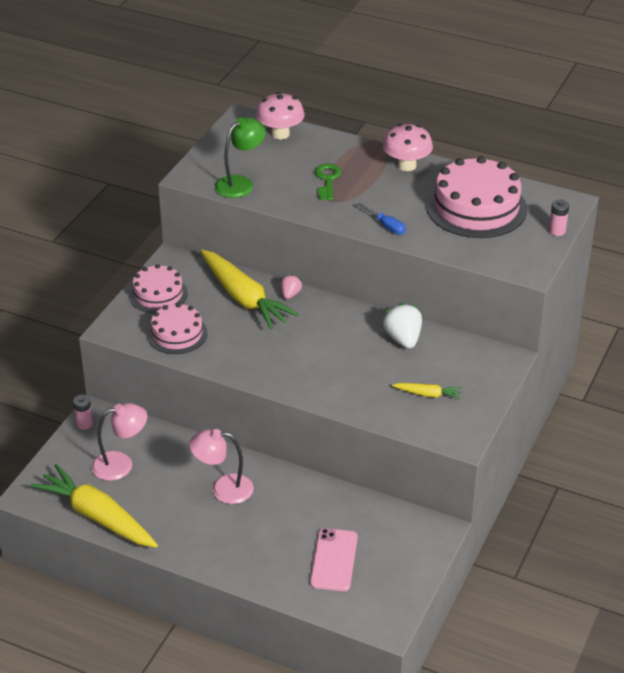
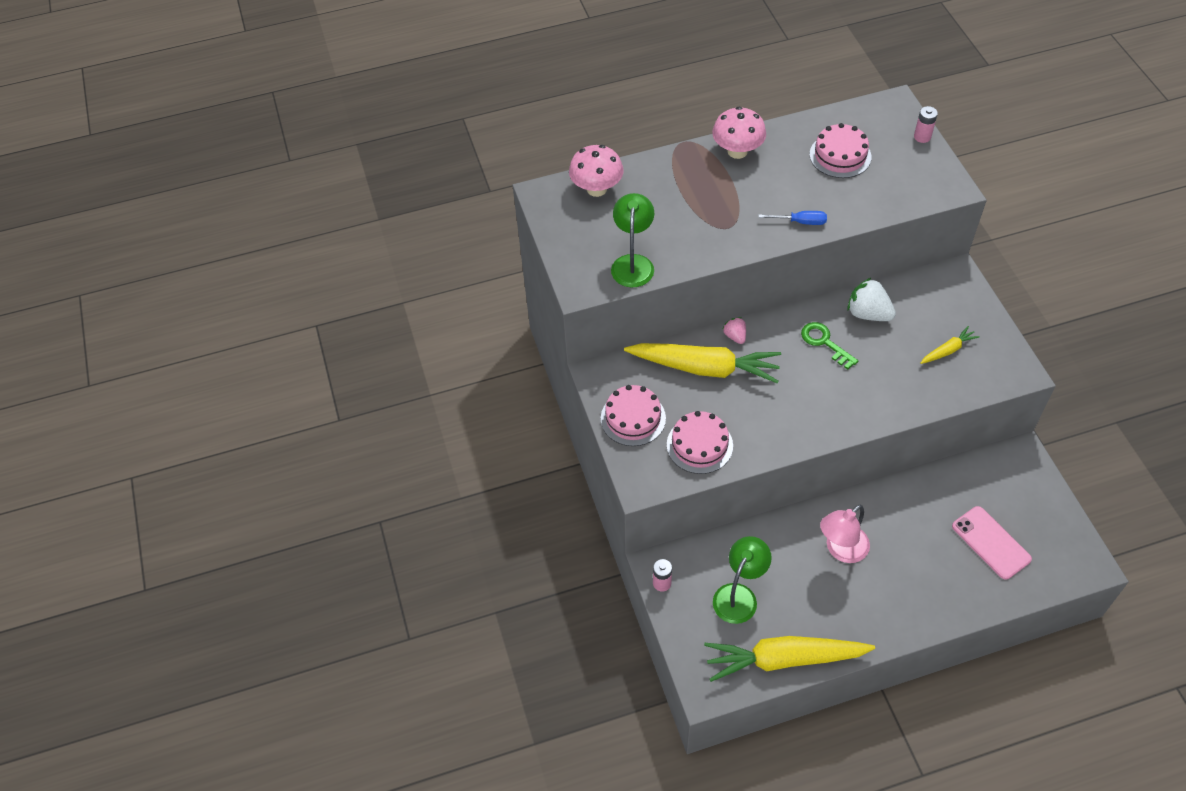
camera: 40 degrees left, 15 degrees up
(121, 464) = (739, 595): pink lamp -> green lamp
(327, 180) = (696, 209): green key -> green key (824, 342)
(476, 207) = (840, 155): pink cake -> pink cake, size x0.59

